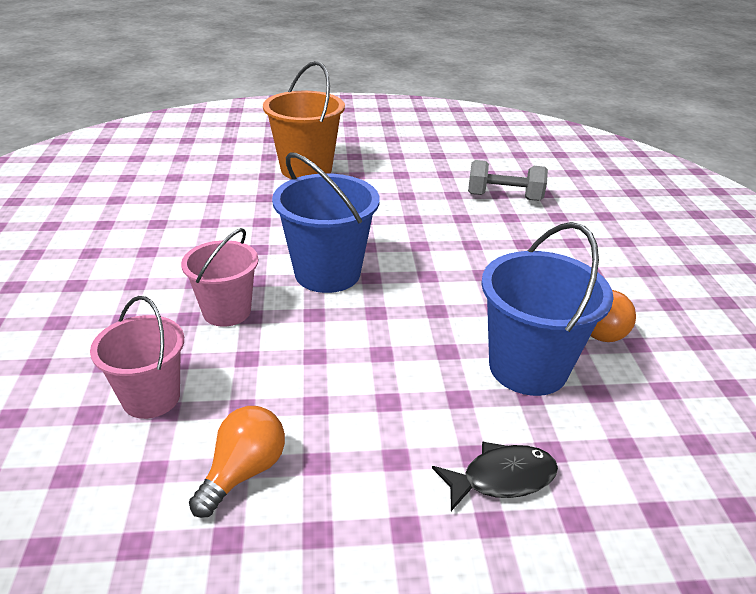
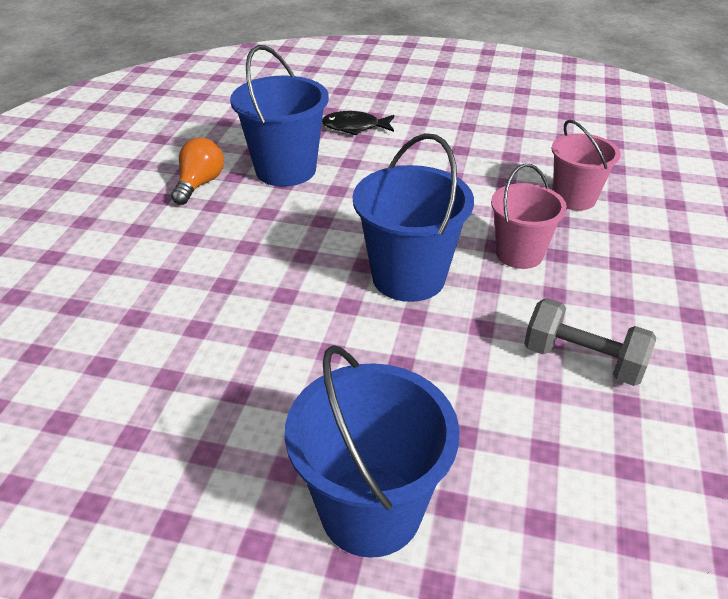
camera: 160 degrees left, 5 degrees up
(244, 472) = (505, 152): orange light bulb -> none
(306, 169) = (370, 510): orange bucket -> blue bucket
(504, 197) = (100, 356): grey dumbbell -> grey dumbbell (582, 360)

